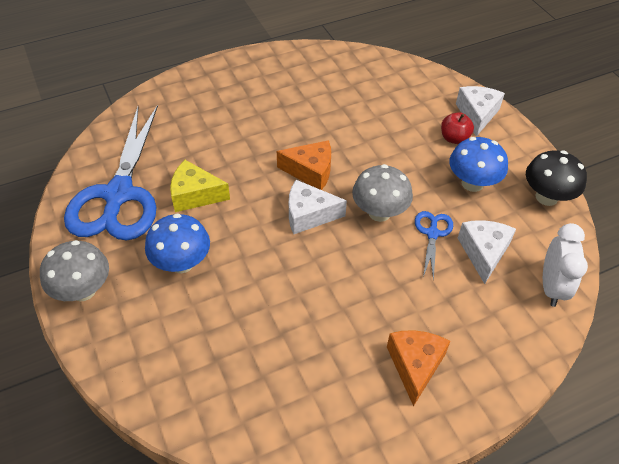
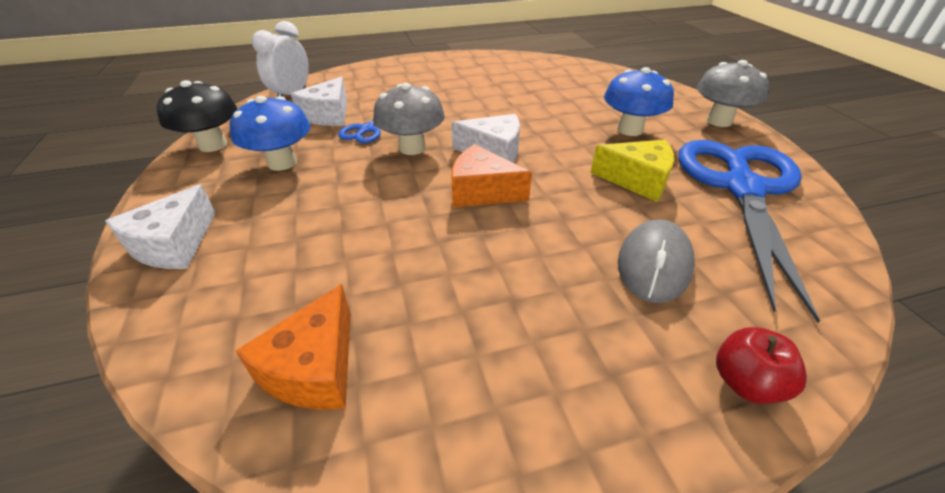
camera: 170 degrees left, 10 degrees down
(205, 130) = (654, 264): none -> grey mouse
(415, 366) = (433, 74): orange cheese -> orange cheese (314, 368)
(454, 138) = (250, 213): red apple -> red apple (745, 383)

